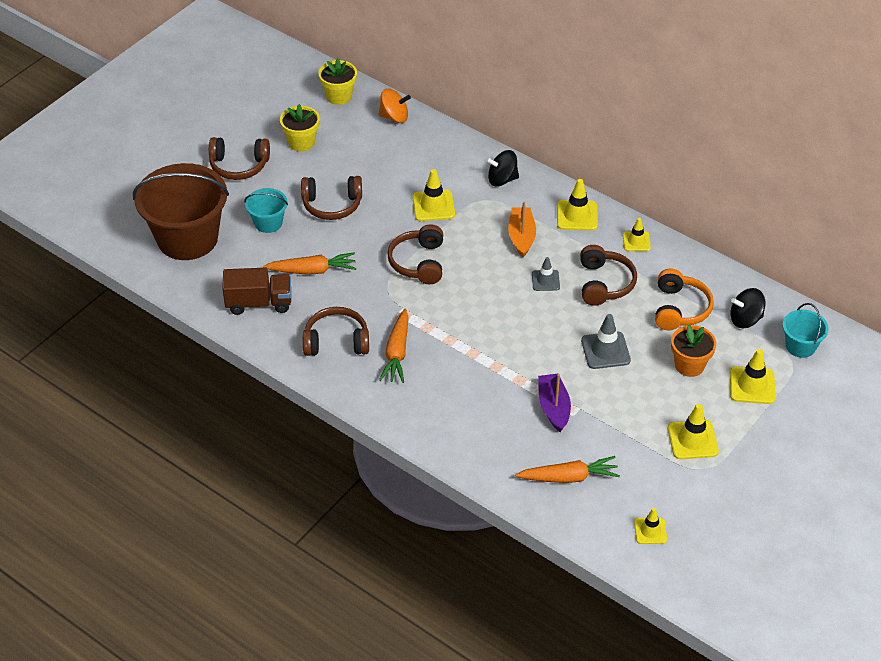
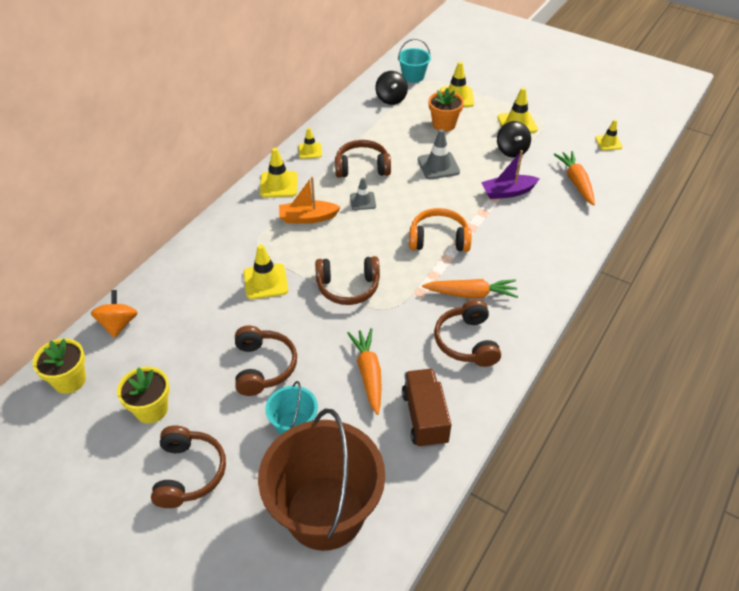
camera: 95 degrees left, 0 degrees up
(502, 179) = (228, 234): black spinning top -> black spinning top (511, 150)
(679, 309) = (385, 129): orange headphones -> orange headphones (439, 239)

